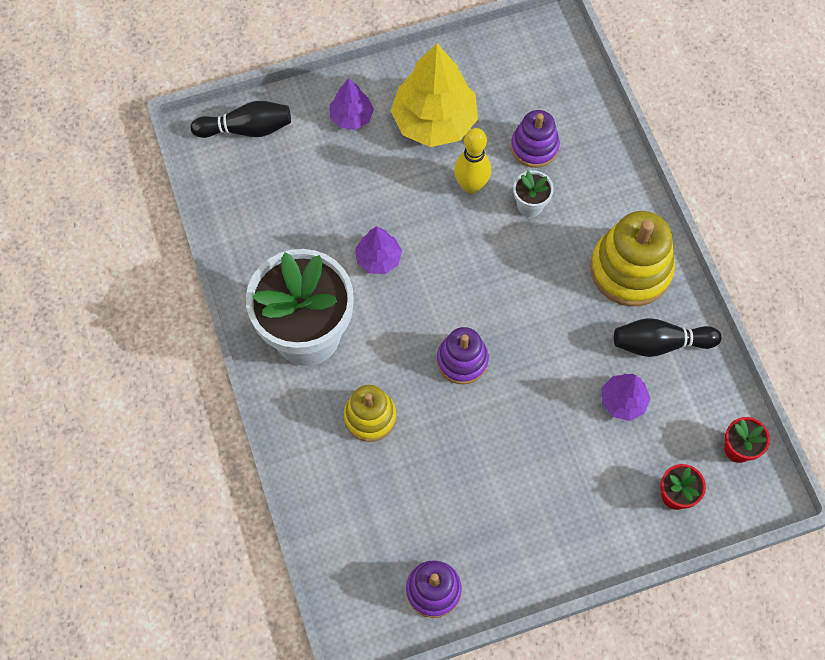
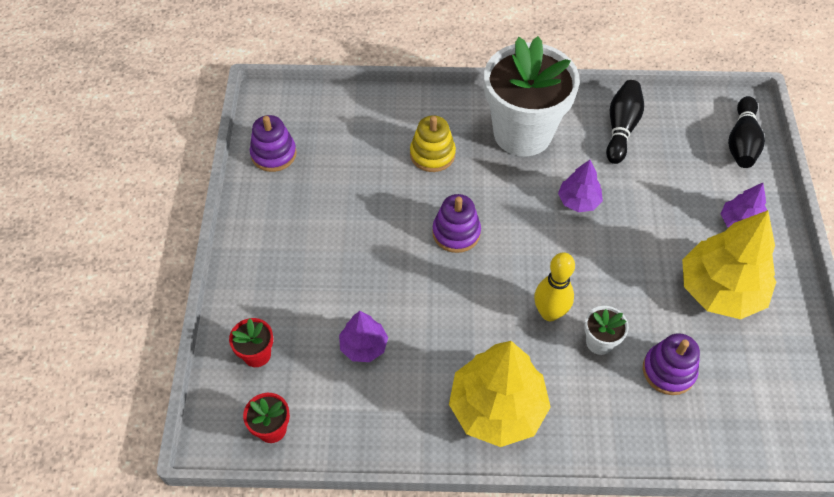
camera: 110 degrees right, 10 degrees down
(471, 186) = (636, 298): yellow bowling pin -> yellow bowling pin (549, 313)
(630, 270) = (497, 408): yellow stacking toy -> yellow tree
(660, 344) = (407, 403): black bowling pin -> black bowling pin (621, 128)

